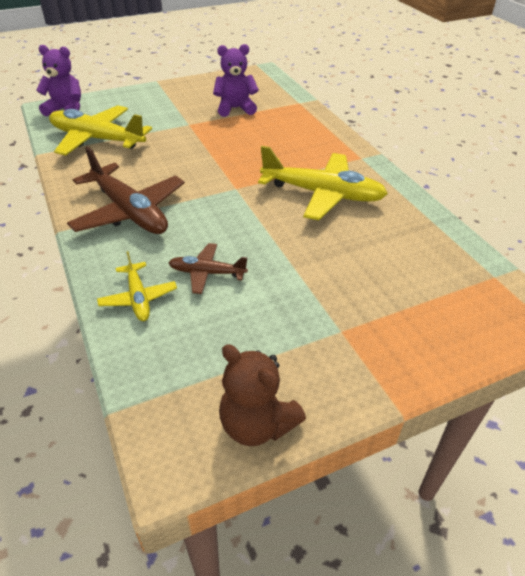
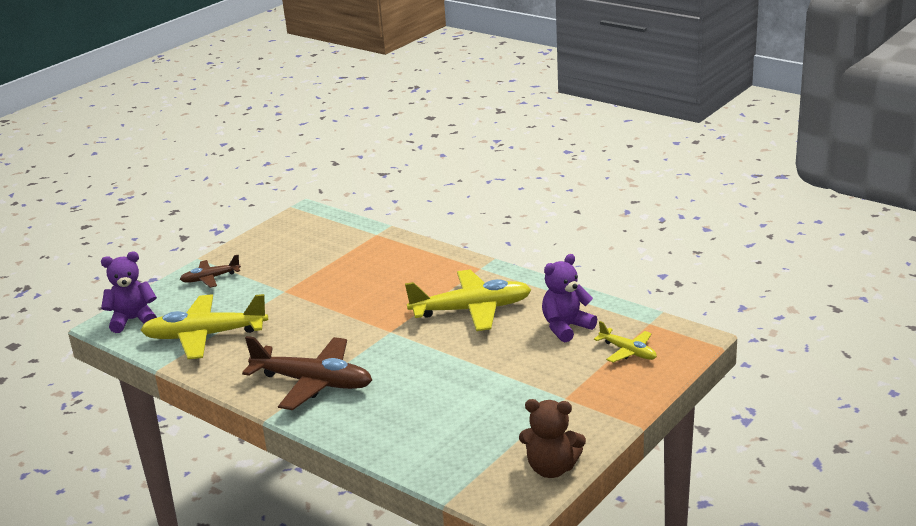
camera: 25 degrees left, 15 degrees down
(138, 298) = (392, 436): yellow plane -> yellow plane (628, 351)
(207, 273) = (429, 400): brown plane -> brown plane (210, 278)
(235, 108) = (317, 260): purple teddy bear -> purple teddy bear (566, 327)

